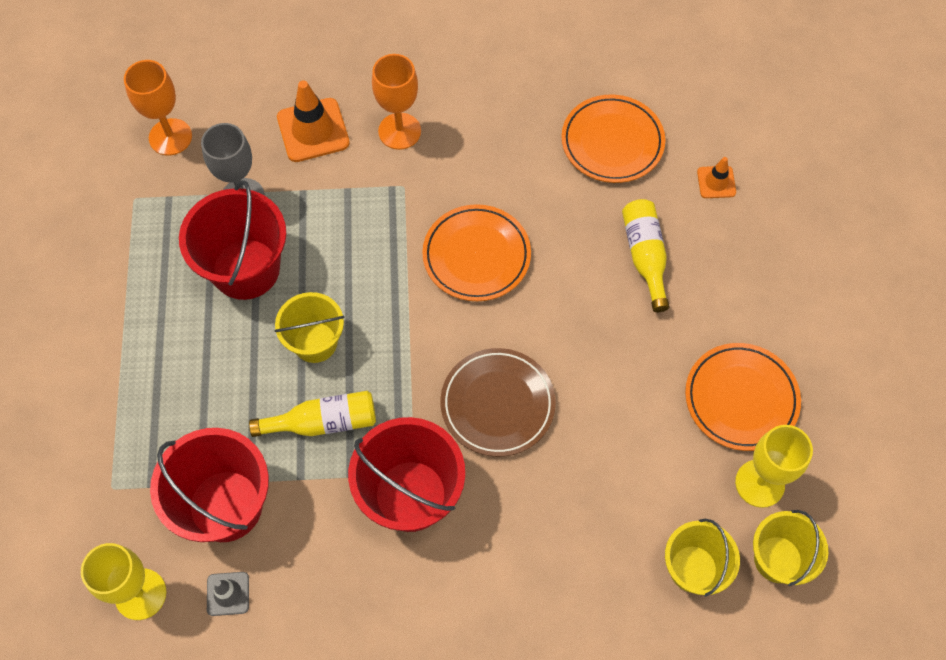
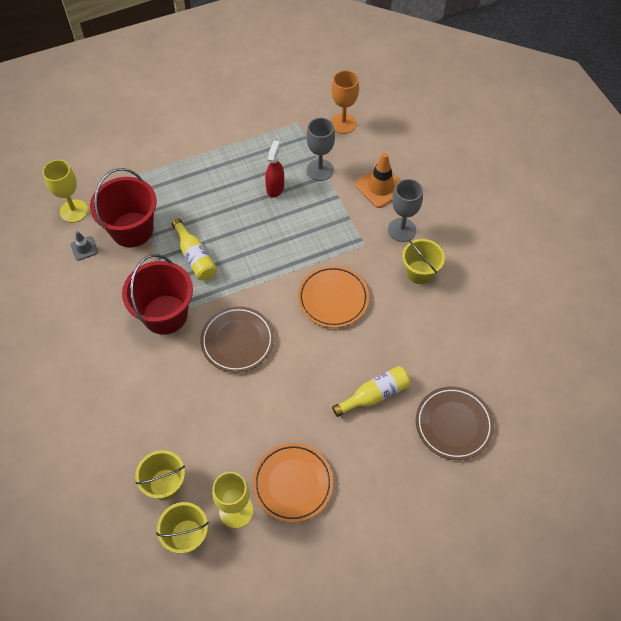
camera: 70 degrees right, 5 degrees down
(246, 269) = (275, 188): red bucket -> red spray bottle
(315, 342) = (242, 236): yellow bucket -> yellow bucket (419, 272)
(399, 131) = (402, 230): orange goblet -> grey goblet
(612, 142) = (453, 350): orange plate -> none
(716, 182) = (453, 424): orange traffic cone -> brown plate

